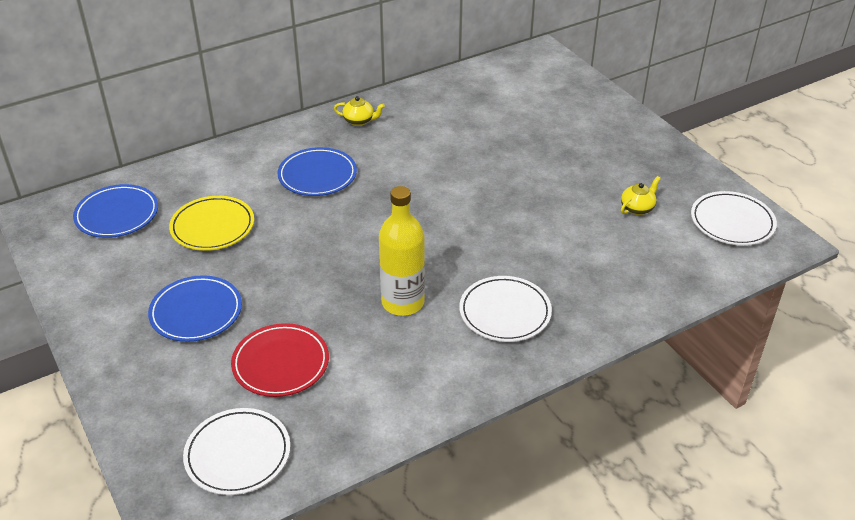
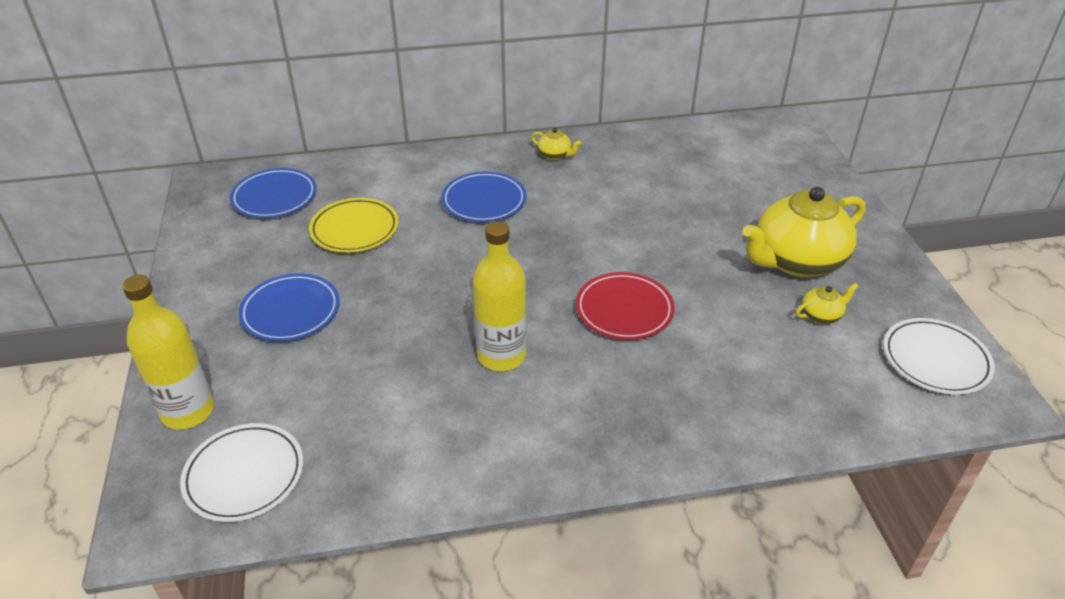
camera: 20 degrees right, 0 degrees up
(154, 419) = (188, 411): none -> yellow bottle
(281, 363) = (341, 388): red plate -> red plate (624, 310)
(505, 312) = (608, 397): white plate -> none
(600, 169) = (796, 261): none -> yellow teapot

